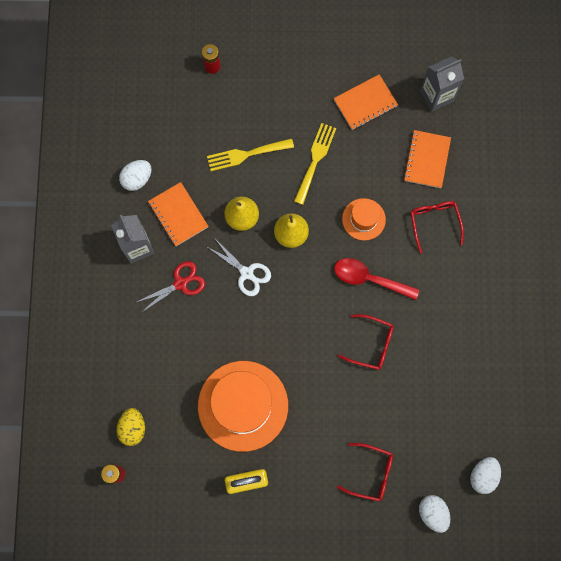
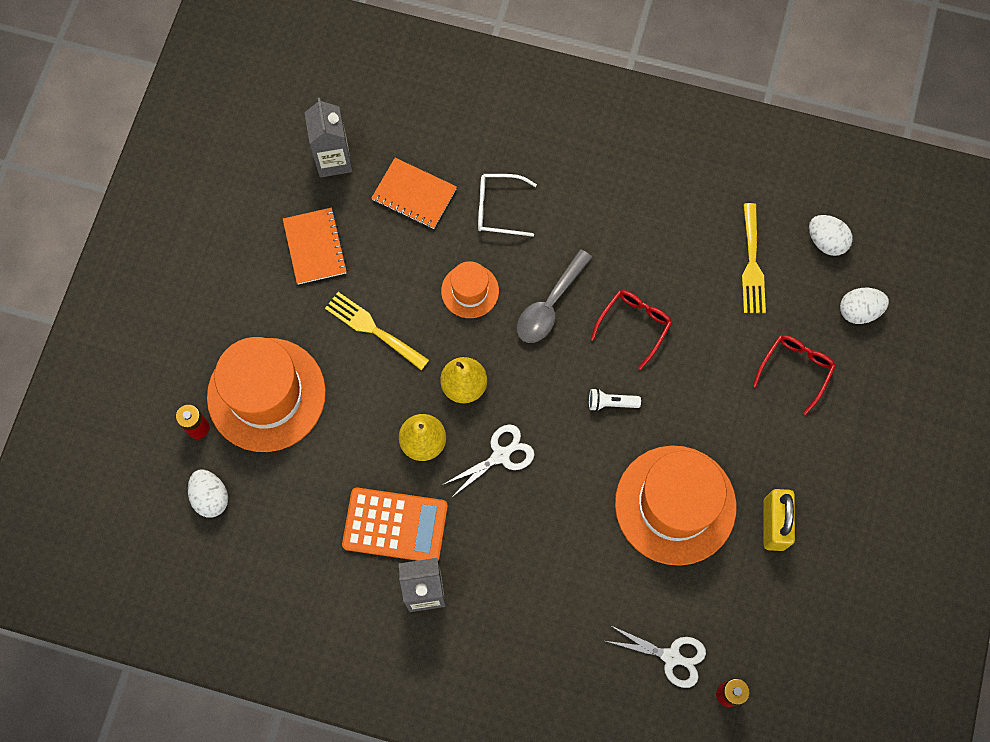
camera: 75 degrees left, 5 degrees down
(133, 428) = (671, 657): yellow egg -> white scissors
(137, 179) = (327, 568): white egg -> white egg (211, 497)
(178, 215) = (395, 525): orange notebook -> orange calculator
(181, 283) = (491, 545): red scissors -> none
(246, 154) = (338, 415): yellow fork -> yellow fork (752, 264)
(247, 103) = (266, 394): none -> orange hat
(307, 341) = (611, 403): none -> white flashlight
(369, 279) = (549, 305): red spoon -> grey spoon
(434, 223) = (499, 208): red glasses -> white glasses

